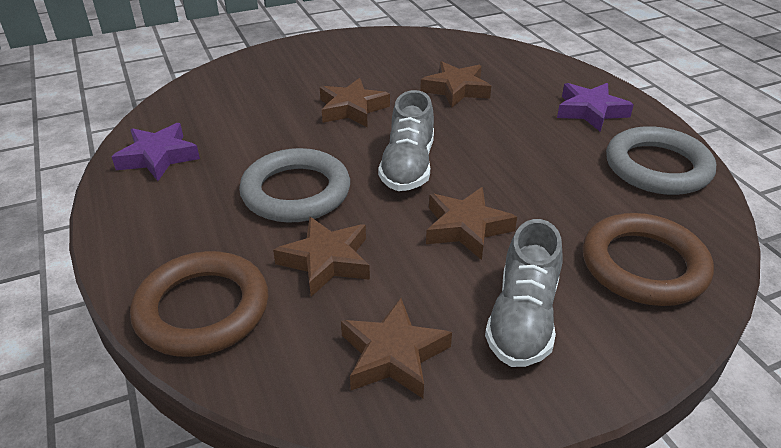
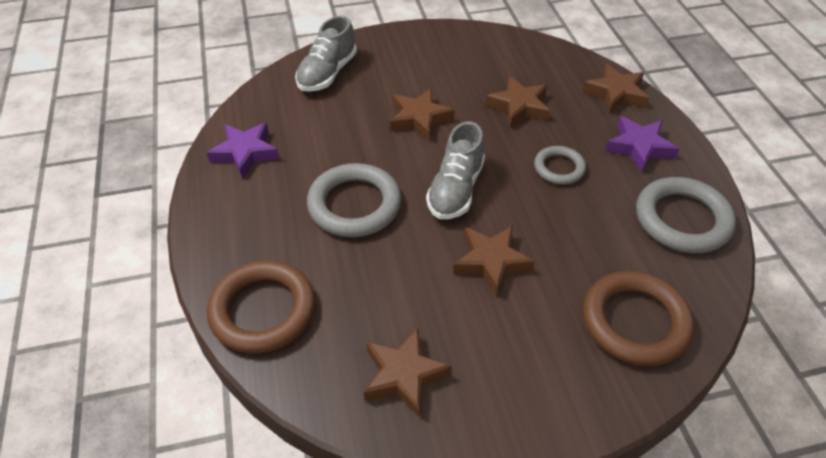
camera: 10 degrees right, 10 degrees up
(326, 261) = (367, 279): brown star -> brown star (616, 93)
(514, 136) = (559, 168): none -> grey ring
(522, 318) = (516, 358): grey shoe -> grey shoe (327, 73)

